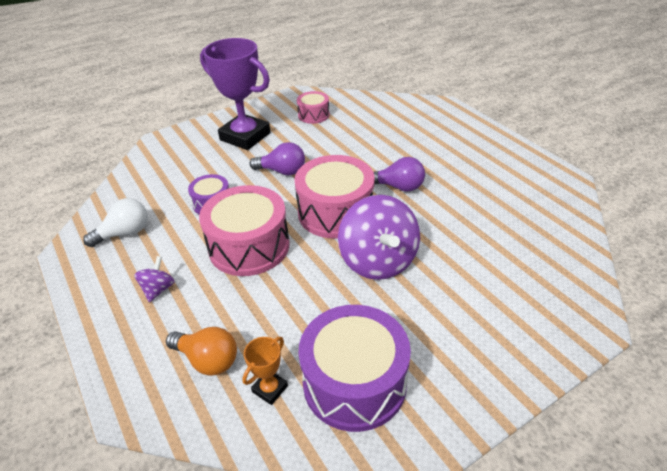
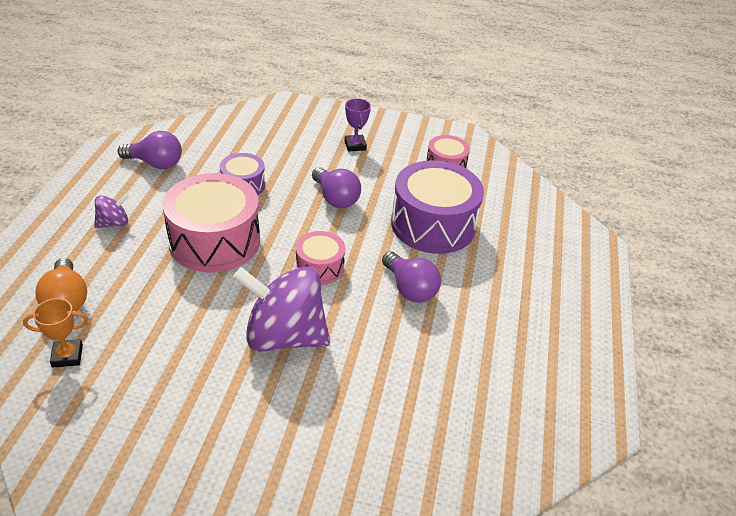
camera: 40 degrees right, 0 degrees up
(124, 233) = (155, 163): white light bulb -> purple light bulb
(245, 136) = (355, 145): purple trophy -> purple trophy, size x0.43
(335, 212) = (319, 267): pink drum -> pink drum, size x0.53
(354, 382) = (119, 407): purple drum -> purple drum (433, 224)
(378, 261) = (284, 336): purple spinning top -> purple spinning top turned 75 degrees clockwise

